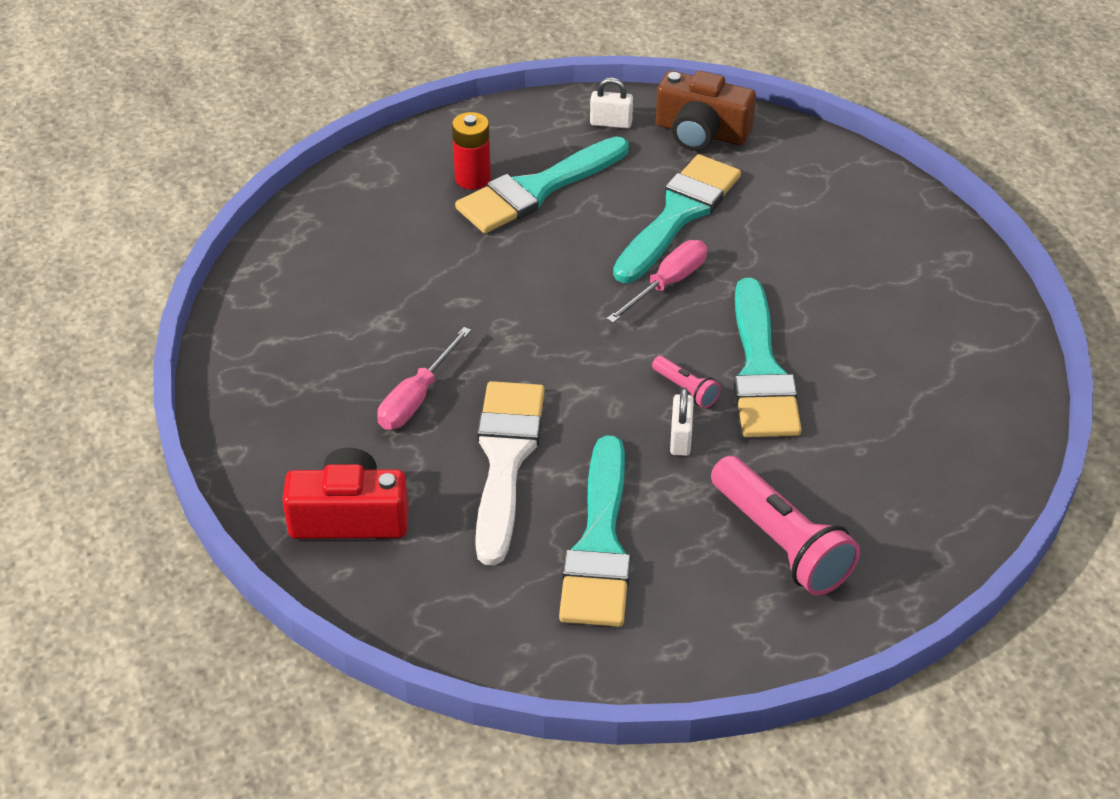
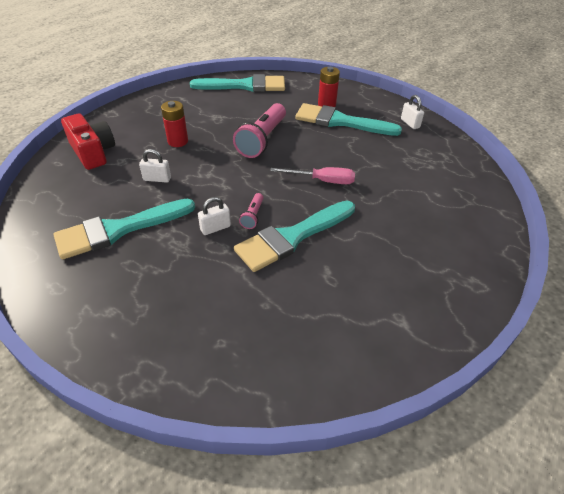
camera: 55 degrees right, 0 degrees up
(416, 398) = (178, 141): pink screwdriver -> red battery
(505, 460) = (157, 179): white brush -> white padlock
(678, 214) = (375, 165): turquoise brush -> turquoise brush (245, 86)
(701, 132) = (441, 150): brown camera -> none
(780, 542) = (163, 298): pink flashlight -> pink flashlight (262, 140)

